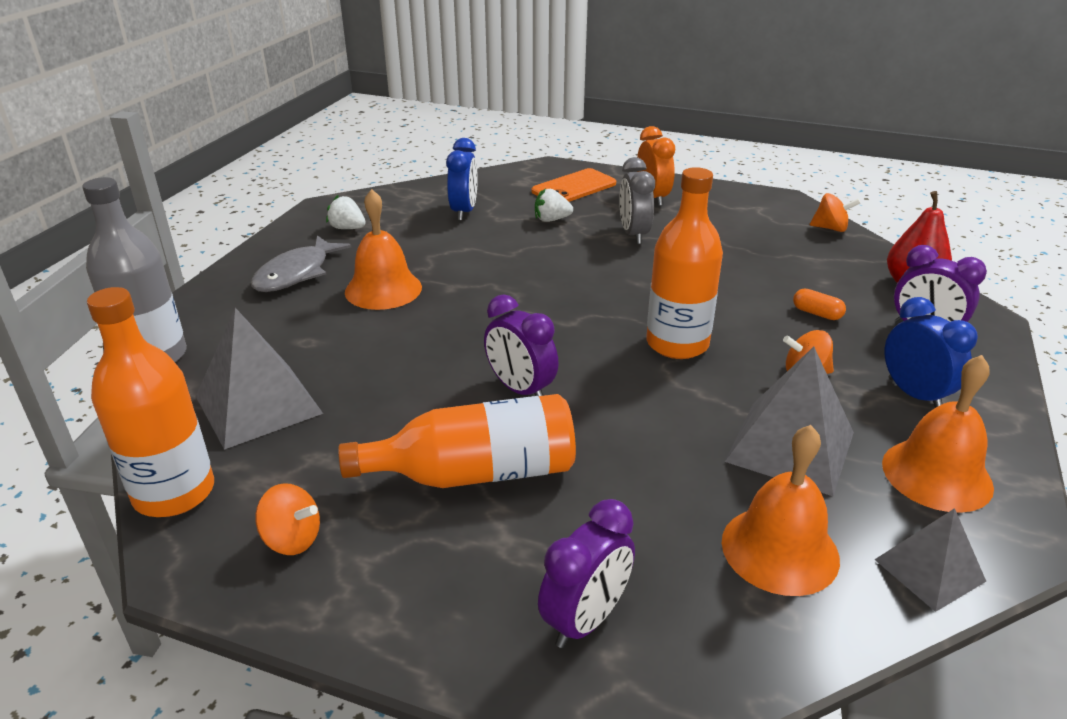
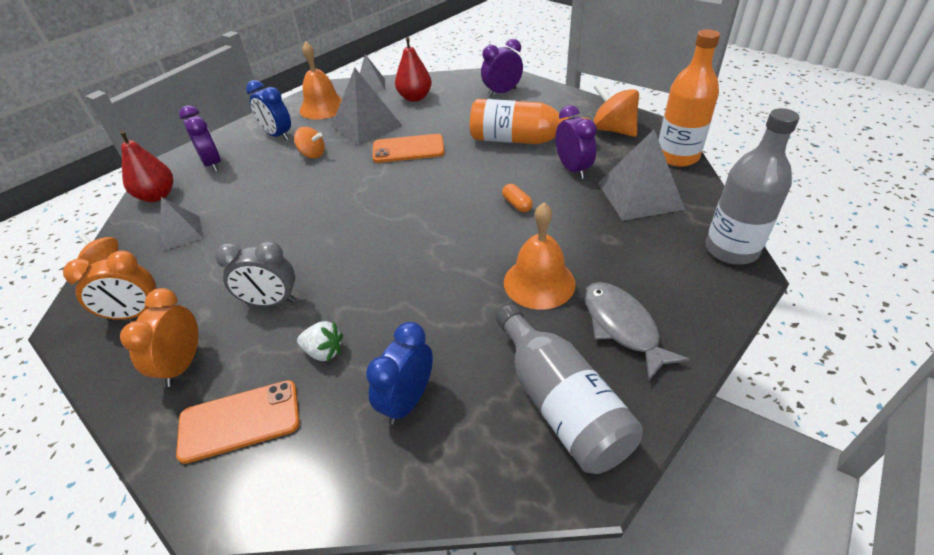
camera: 155 degrees left, 10 degrees up
(292, 539) = (613, 130): orange spinning top -> orange spinning top, size x1.59
(296, 273) = (622, 327): grey fish -> grey fish turned 75 degrees counterclockwise
(347, 228) = (561, 404): white strawberry -> grey bottle
(520, 390) = (474, 175): purple clock -> purple clock (572, 169)
(633, 234) = (271, 302): grey clock -> grey clock turned 75 degrees clockwise
(662, 413) = (408, 149): none -> orange phone
(677, 344) = (358, 184): orange bottle -> none
(739, 210) = (135, 314): none -> orange clock
(780, 549) = (415, 98): orange bell -> red pear
(810, 260) = (181, 233): none -> grey pyramid
(817, 313) = (249, 187): orange capsule -> orange capsule (517, 204)
(914, 394) = (277, 135): blue clock -> blue clock turned 45 degrees counterclockwise

